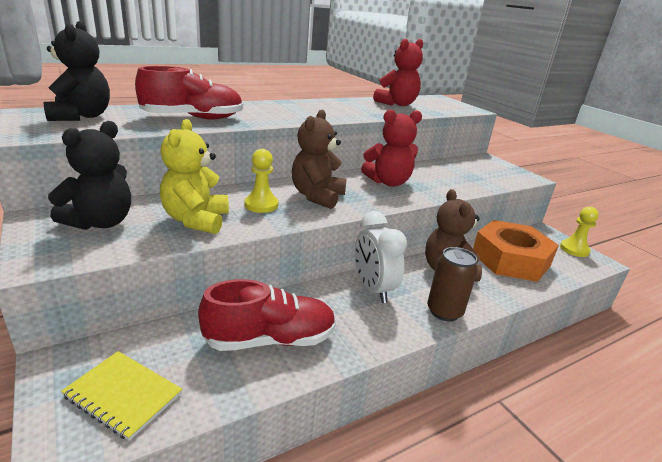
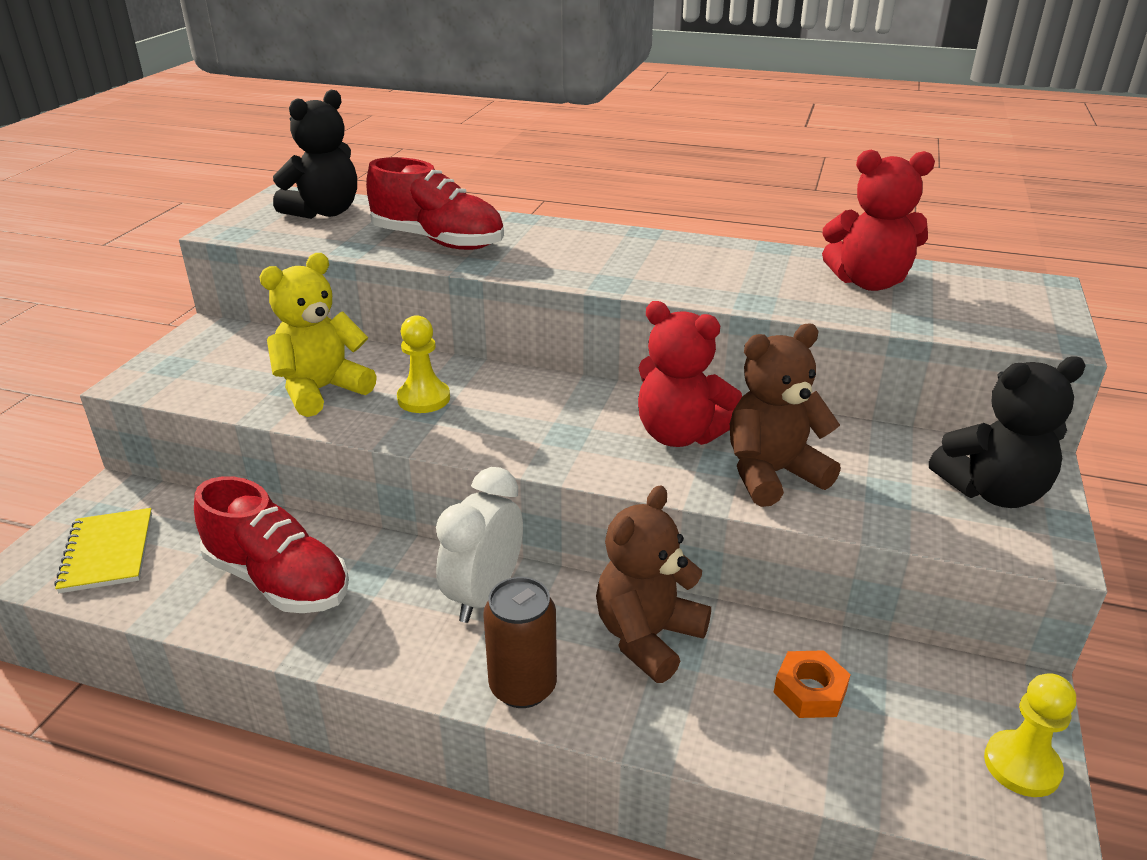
camera: 50 degrees right, 5 degrees up
(101, 222) = (240, 356): black teddy bear -> black teddy bear (992, 492)
(317, 196) = (517, 415): brown teddy bear -> brown teddy bear (772, 474)
(510, 259) = (810, 691): orange nut -> orange nut, size x0.42

